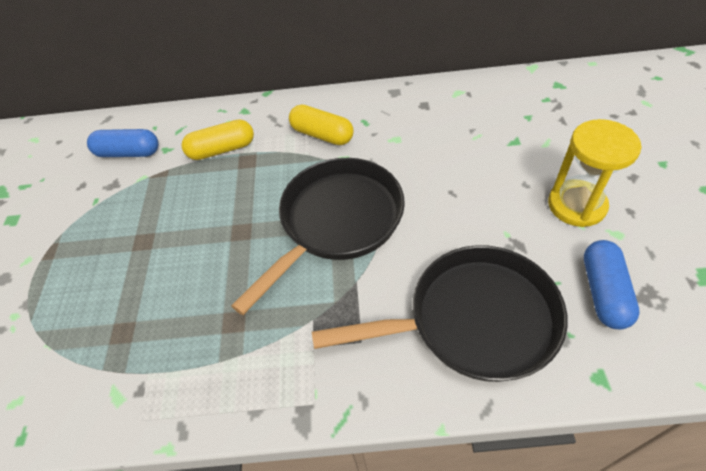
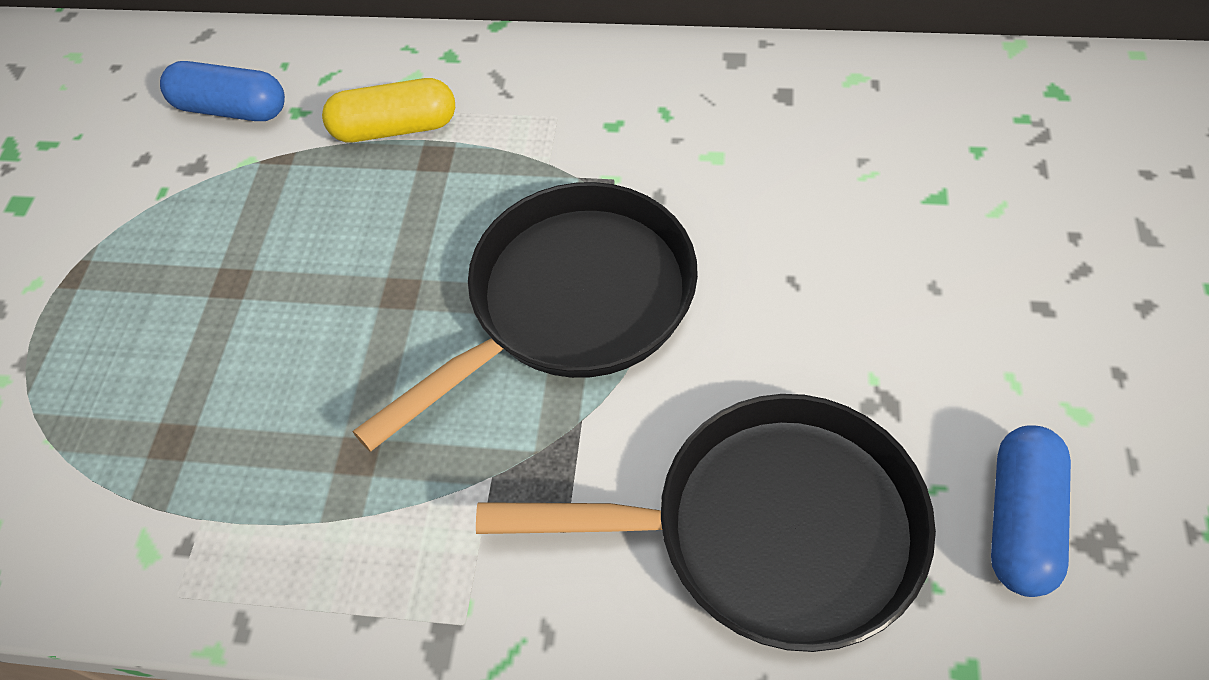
camera: 10 degrees right, 5 degrees up
(322, 135) = (580, 127): yellow capsule -> none
(576, 205) = (1019, 345): yellow hourglass -> none

